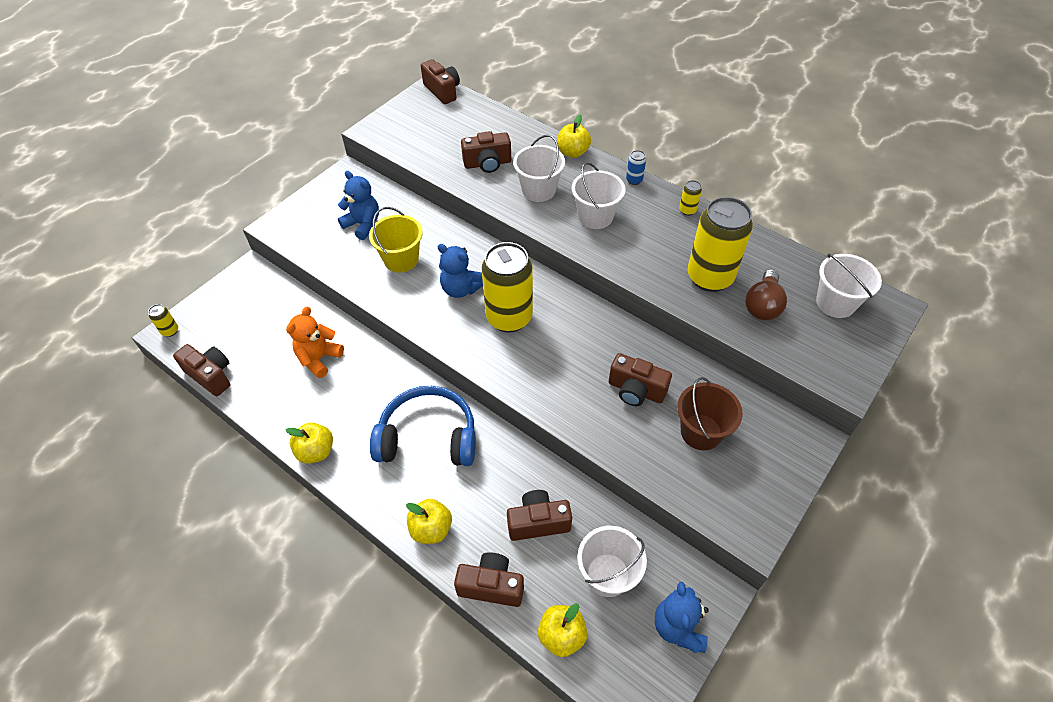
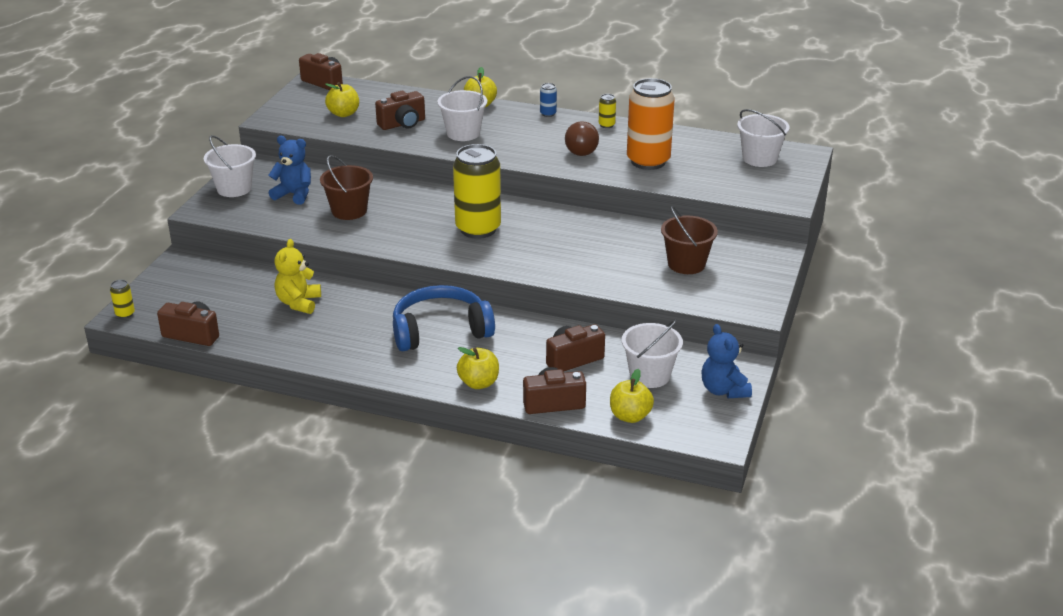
camera: 20 degrees left, 20 degrees down
(316, 451) = (337, 360): yellow apple -> yellow apple (343, 114)
(319, 358) = (298, 303): orange teddy bear -> yellow teddy bear
(401, 259) = (349, 211): yellow bucket -> brown bucket
(461, 289) = (420, 219): blue teddy bear -> none
(595, 216) = (526, 141): white bucket -> white bucket (234, 188)
(636, 390) = (618, 251): brown camera -> none
(709, 277) = (648, 161): yellow can -> orange can
(762, 305) = (701, 170): brown light bulb -> brown light bulb (581, 149)

